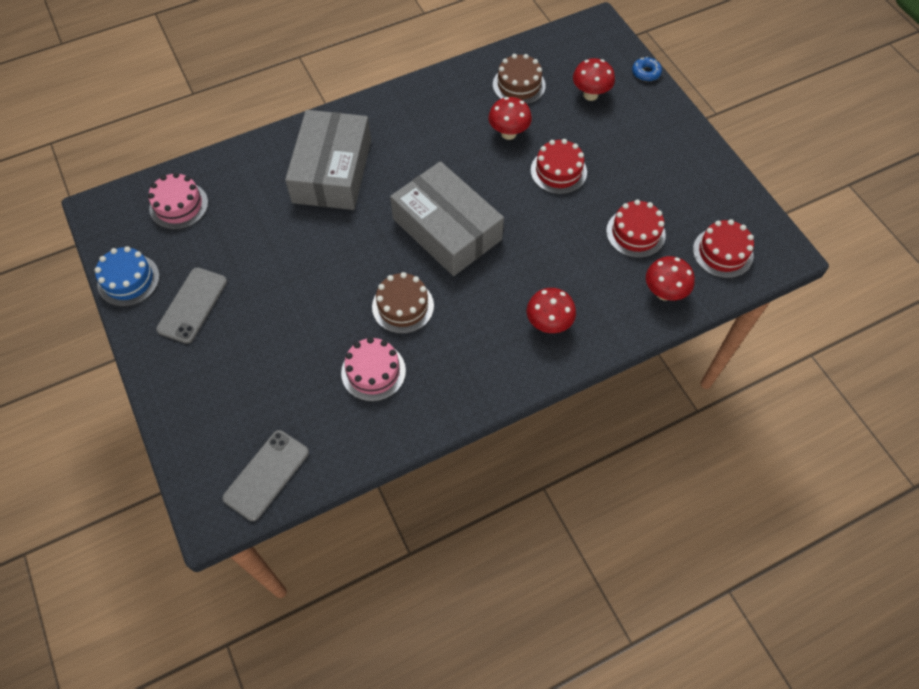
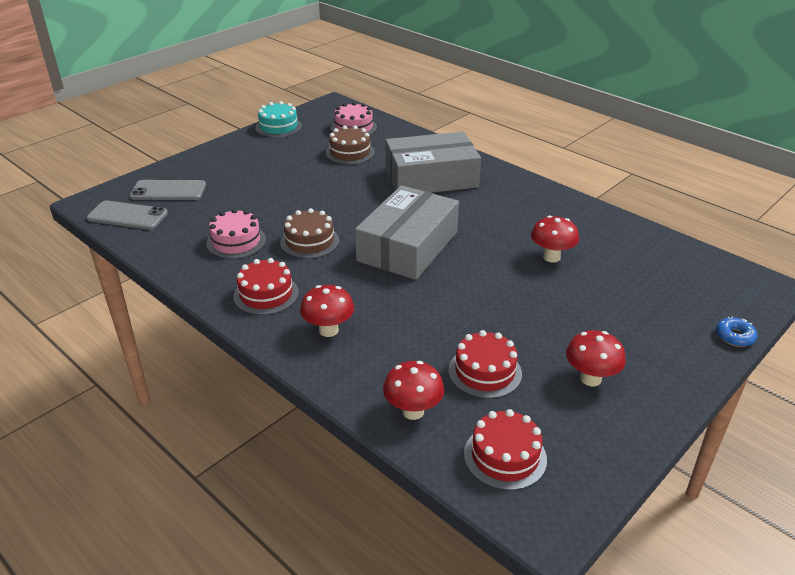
camera: 70 degrees right, 25 degrees down
(128, 280) = (278, 127): blue cake -> turquoise cake
(192, 305) = (268, 153): grey phone -> grey phone (168, 191)
(519, 85) = (621, 250): brown cake -> brown cake (350, 152)
(558, 171) = (529, 299): red cake -> red cake (266, 294)
(590, 95) = (656, 300): red mushroom -> red mushroom (590, 379)

